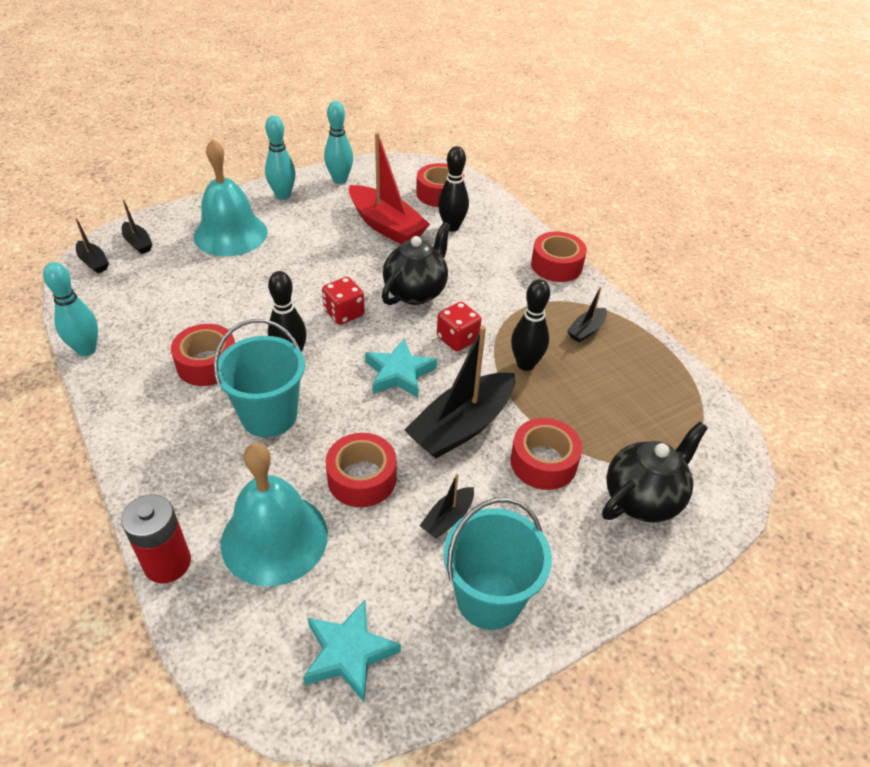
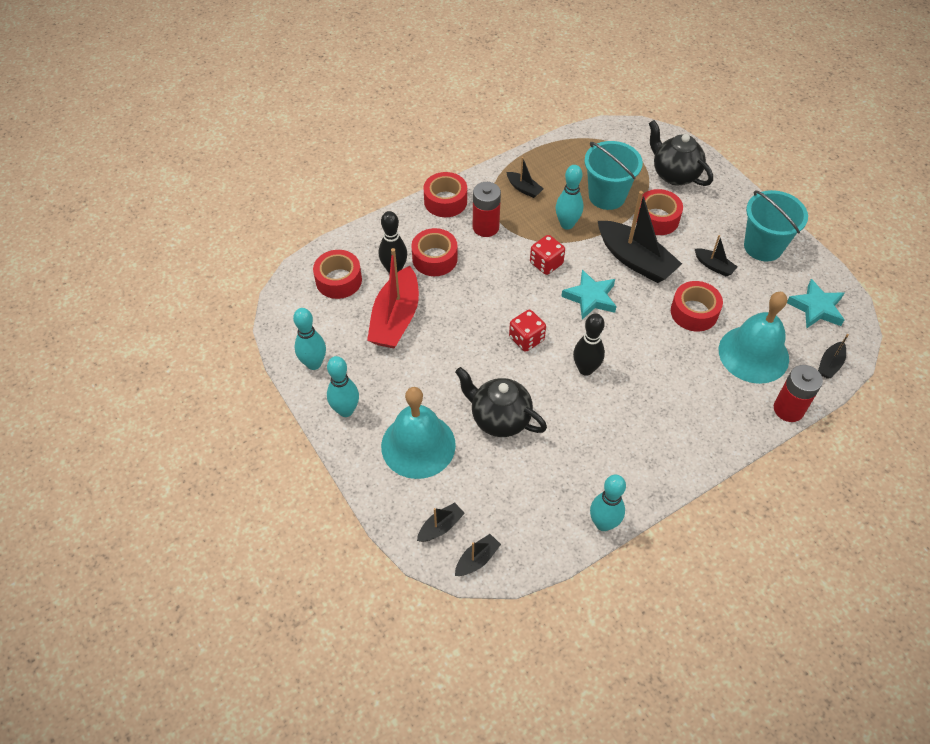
camera: 90 degrees left, 10 degrees up
(207, 364) = (603, 426): red tape -> red tape (434, 258)
(230, 644) = (830, 364): none -> black boat
(269, 416) = (650, 374): turquoise bucket -> turquoise bucket (607, 196)
(386, 226) = (395, 318): red boat -> red boat turned 150 degrees clockwise
(416, 292) = (492, 292): black teapot -> black teapot (499, 419)
(516, 294) = (485, 227): none -> red battery
(525, 364) = (567, 224): black bowling pin -> turquoise bowling pin

